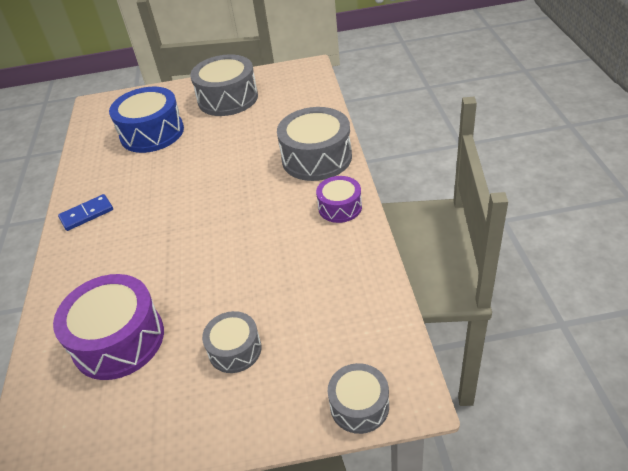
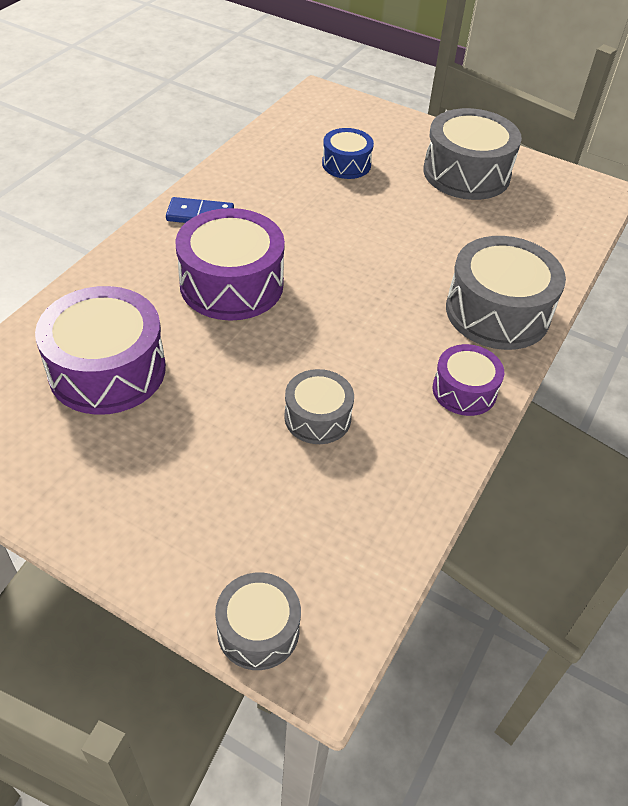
camera: 30 degrees right, 5 degrees up
(149, 239) = (231, 284): none -> purple drum
(152, 133) = (346, 164): blue drum -> blue drum, size x0.56
(235, 350) = (198, 466): grey drum -> grey drum (317, 417)

